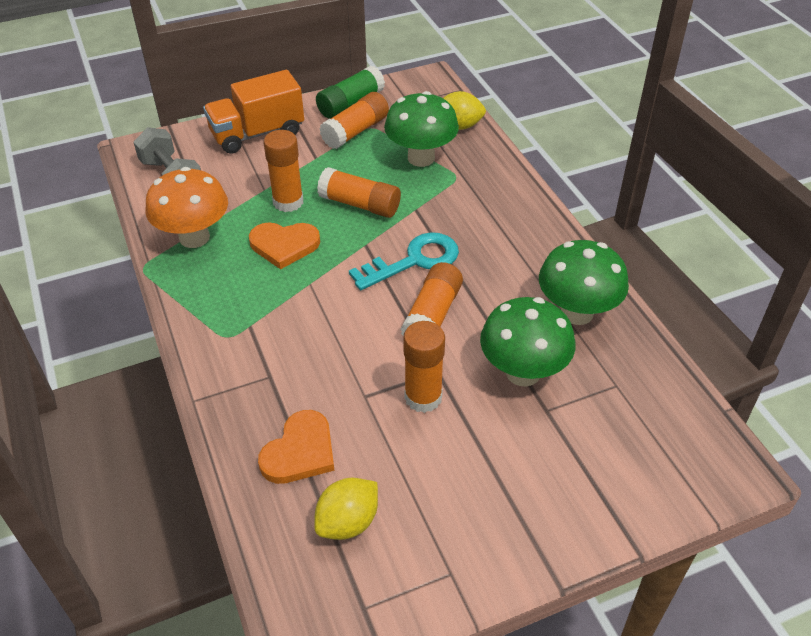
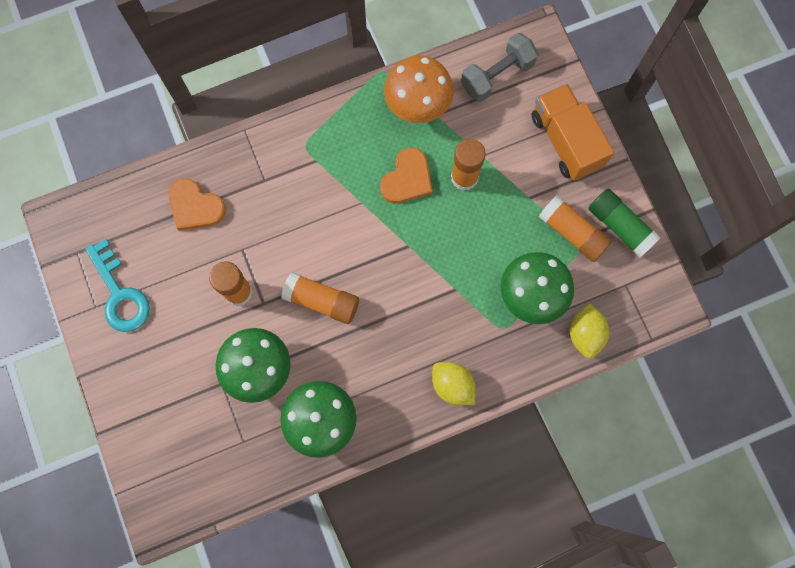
camera: 90 degrees right, 30 degrees up
(284, 245) = (407, 179): orange heart -> orange heart turned 150 degrees counterclockwise
(348, 522) = (137, 241): yellow lemon -> yellow lemon (452, 385)
(360, 204) = (461, 240): orange glue stick -> none
(414, 261) = (386, 287): turquoise key -> turquoise key (120, 294)

